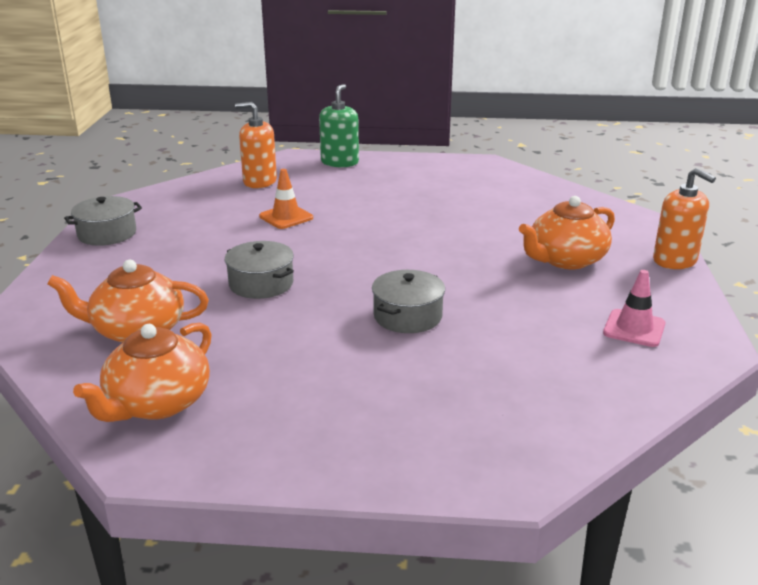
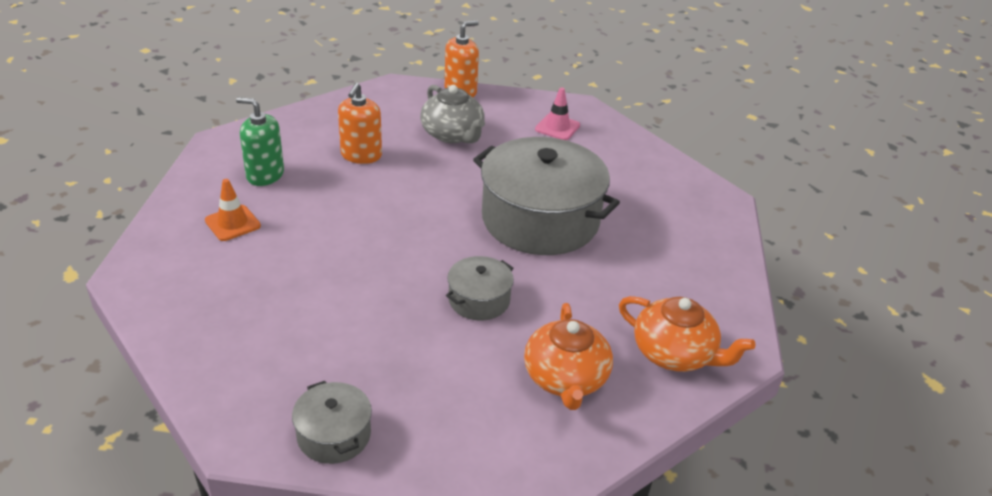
camera: 90 degrees left, 10 degrees up
(259, 181) = (206, 305): orange soap dispenser -> orange soap dispenser (361, 155)
(286, 217) = (325, 283): orange traffic cone -> orange traffic cone (232, 223)
(339, 162) = (169, 238): green soap dispenser -> green soap dispenser (265, 175)
(407, 316) = (540, 219): grey pot -> grey pot, size x2.14
(566, 260) = (453, 134): orange teapot -> grey teapot

